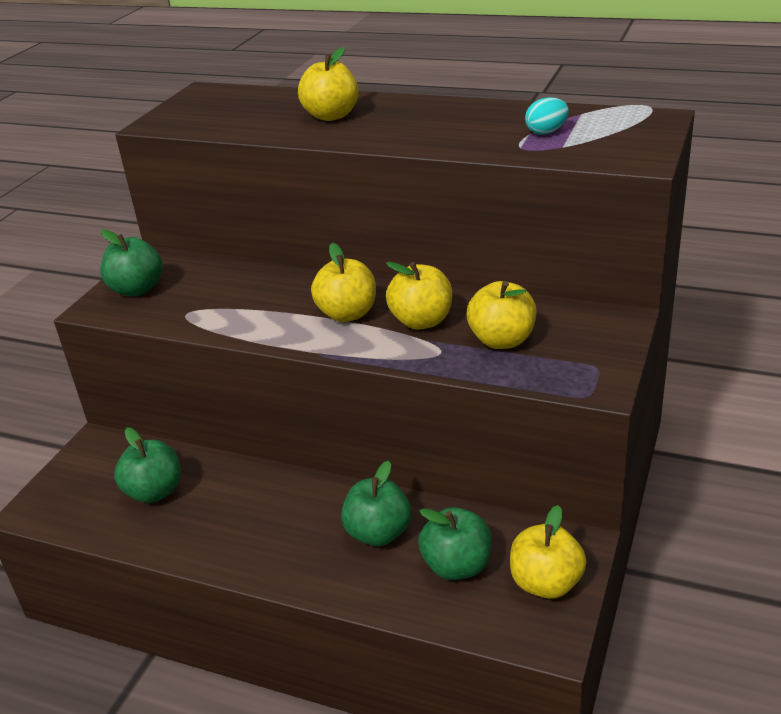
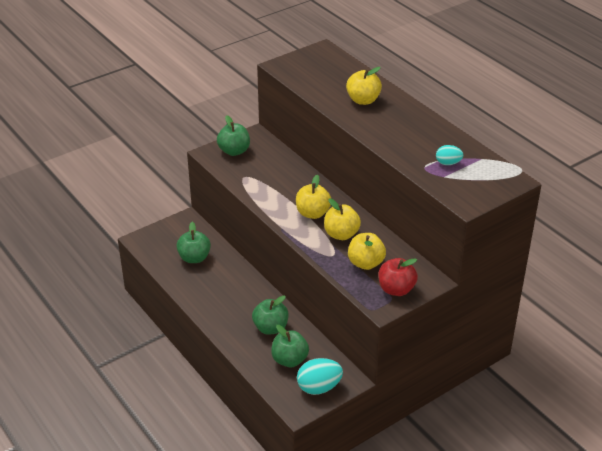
camera: 30 degrees right, 5 degrees up
(546, 583) = (319, 387): yellow apple -> turquoise egg
(588, 352) = (396, 289): none -> red apple

